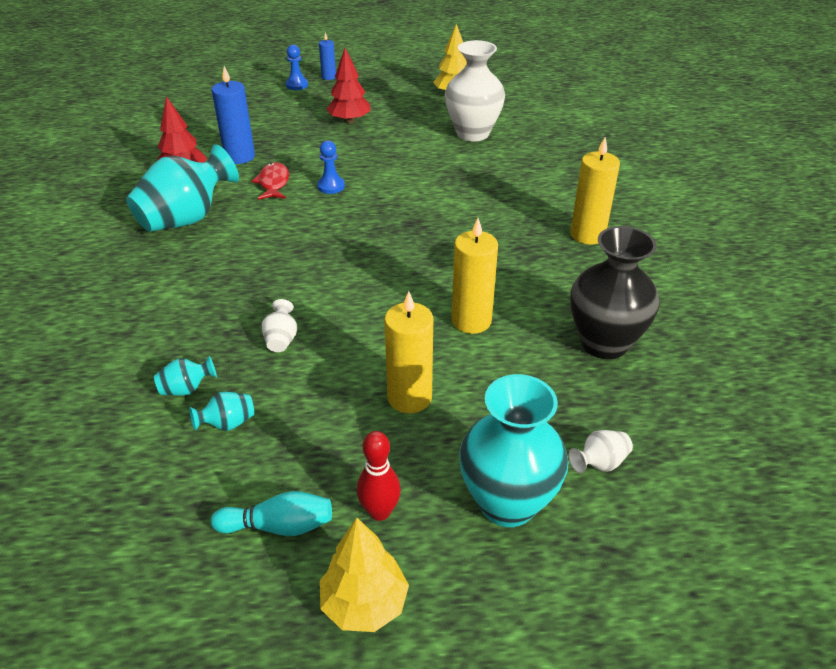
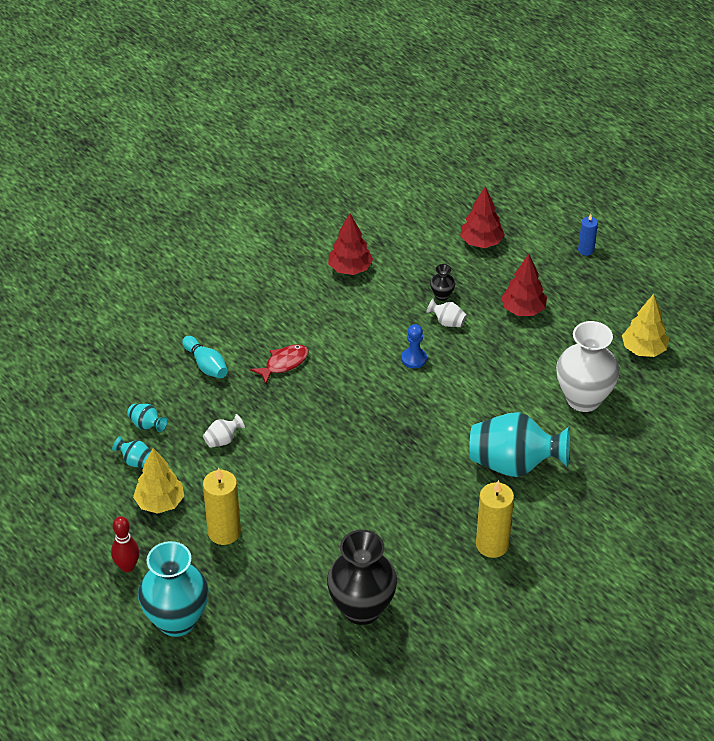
camera: 55 degrees right, 5 degrees up
(186, 219) = (299, 309): turquoise vase -> turquoise vase (513, 464)
(239, 157) = (403, 282): blue candle -> none
(255, 109) = (481, 242): none -> red tree
(273, 183) = (386, 324): red fish -> red fish (284, 363)
(278, 526) = (86, 529): turquoise bowling pin -> turquoise bowling pin (206, 365)
(282, 146) = (442, 296): none -> black vase
(297, 85) = (549, 240): blue pawn -> none
(364, 603) = (67, 592): yellow tree -> yellow tree (160, 503)
(471, 321) = (324, 525): yellow candle -> none
(599, 463) = (242, 651): white vase -> white vase (447, 322)

